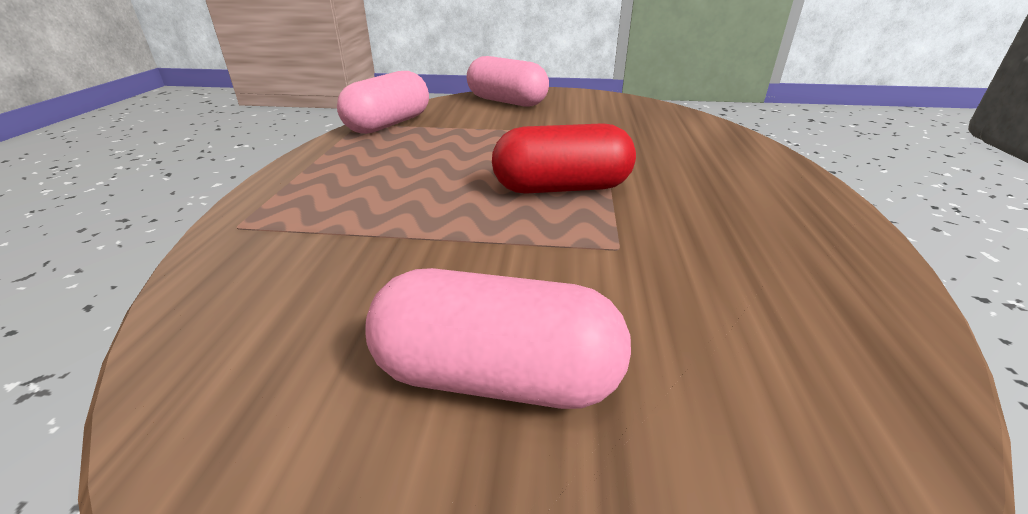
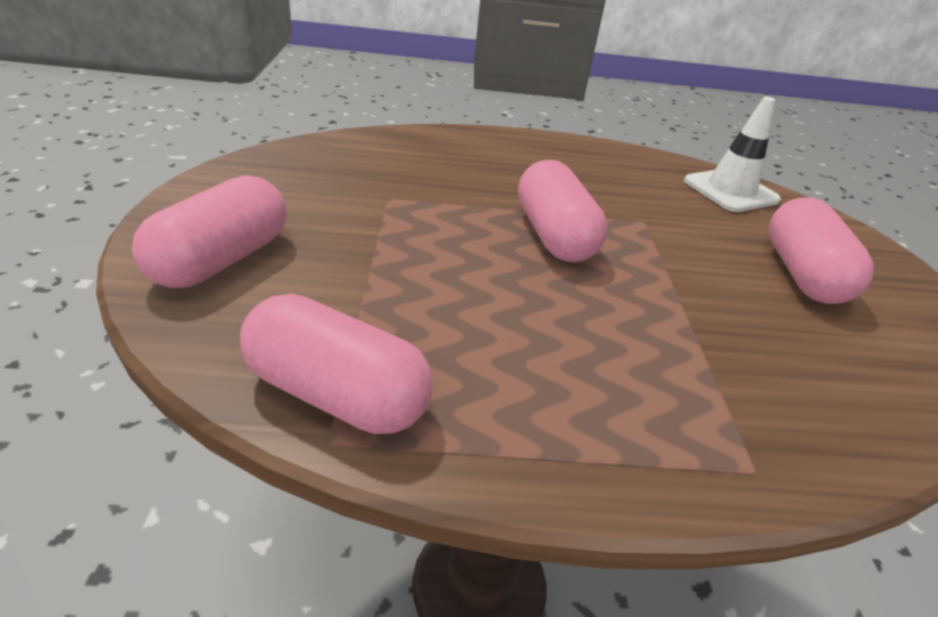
camera: 100 degrees left, 5 degrees up
(562, 188) = (554, 235): red capsule -> pink capsule
(819, 386) = (730, 191): none -> white traffic cone

